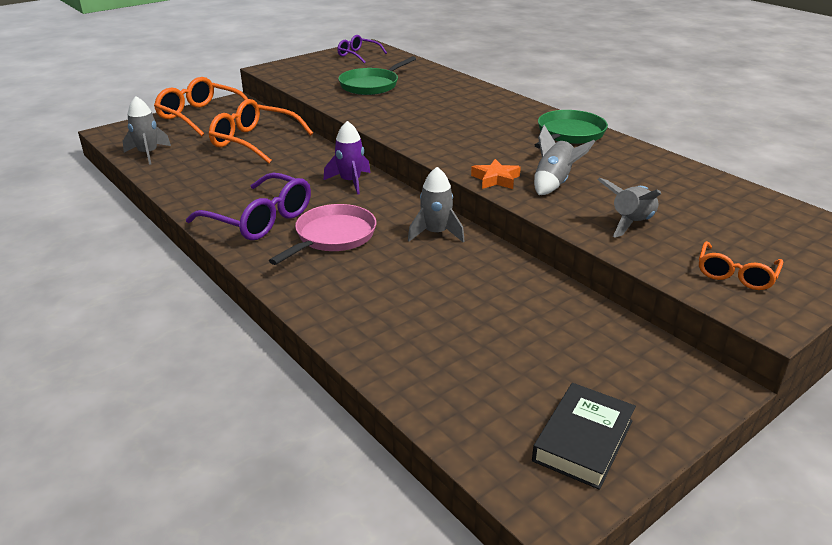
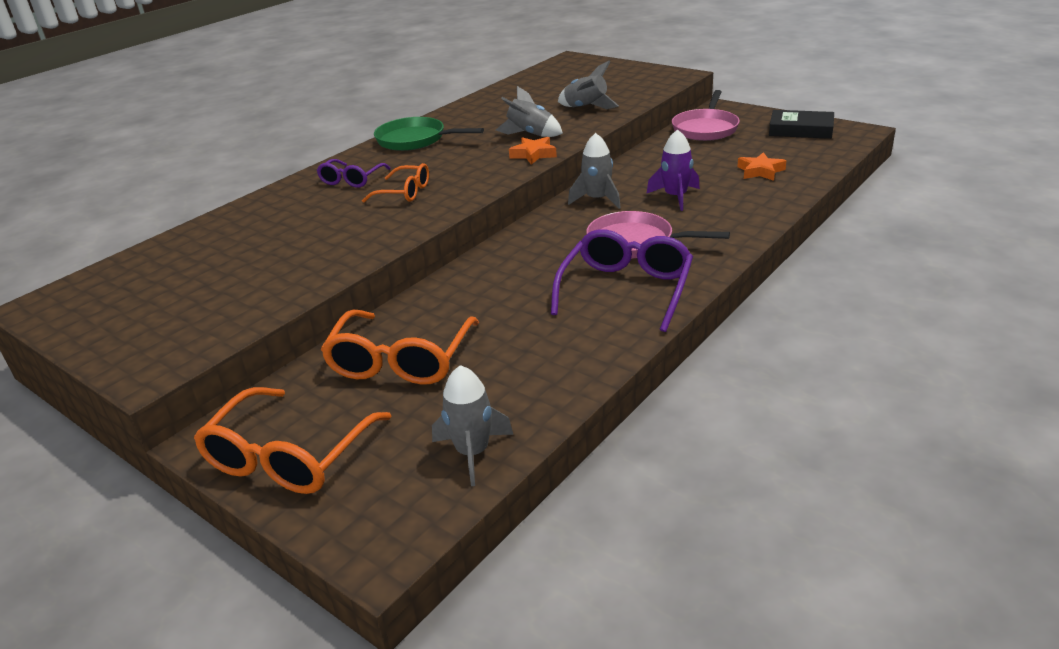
camera: 100 degrees left, 0 degrees up
(350, 182) = (508, 260): purple rocket -> purple rocket (675, 197)
(358, 55) = (89, 304): purple glasses -> purple glasses (351, 180)
(371, 85) = (255, 262): green pan -> none
(445, 351) = (760, 171): none -> orange star
(620, 348) = (705, 128): none -> pink pan
(735, 275) = (636, 82): orange glasses -> orange glasses (404, 192)

